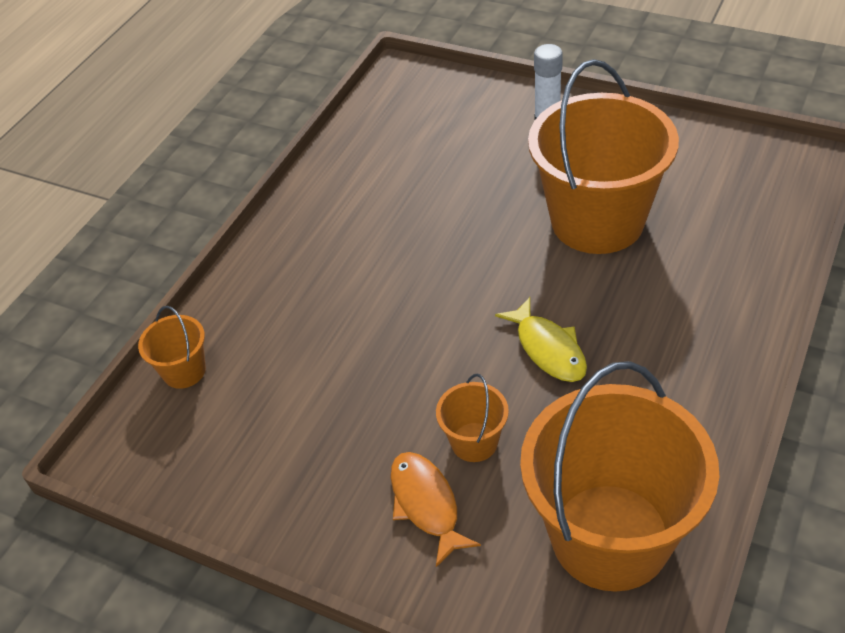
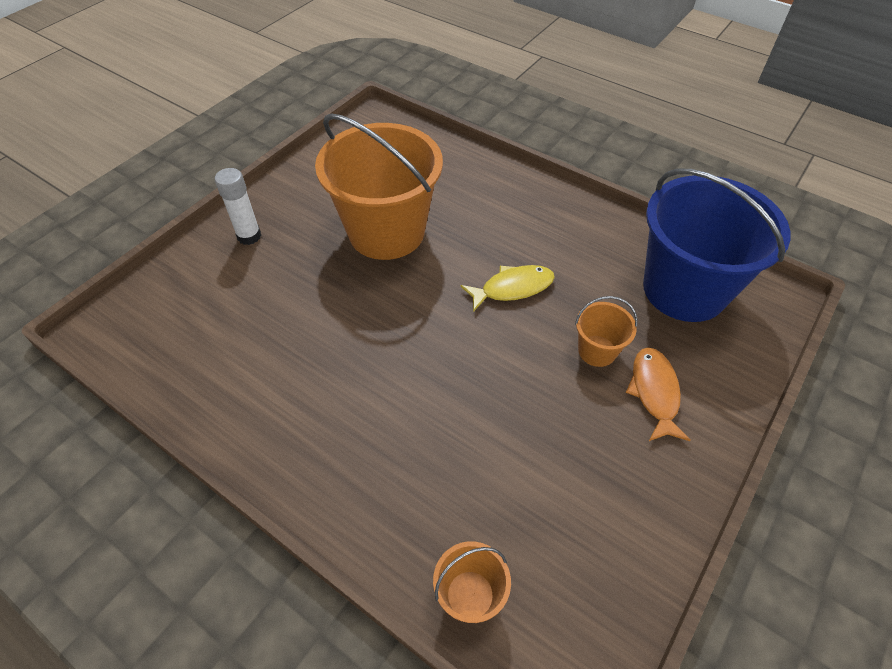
camera: 85 degrees left, 5 degrees up
(426, 504) = (654, 392): orange fish -> orange fish turned 105 degrees clockwise
(610, 536) = (684, 289): orange bucket -> blue bucket

